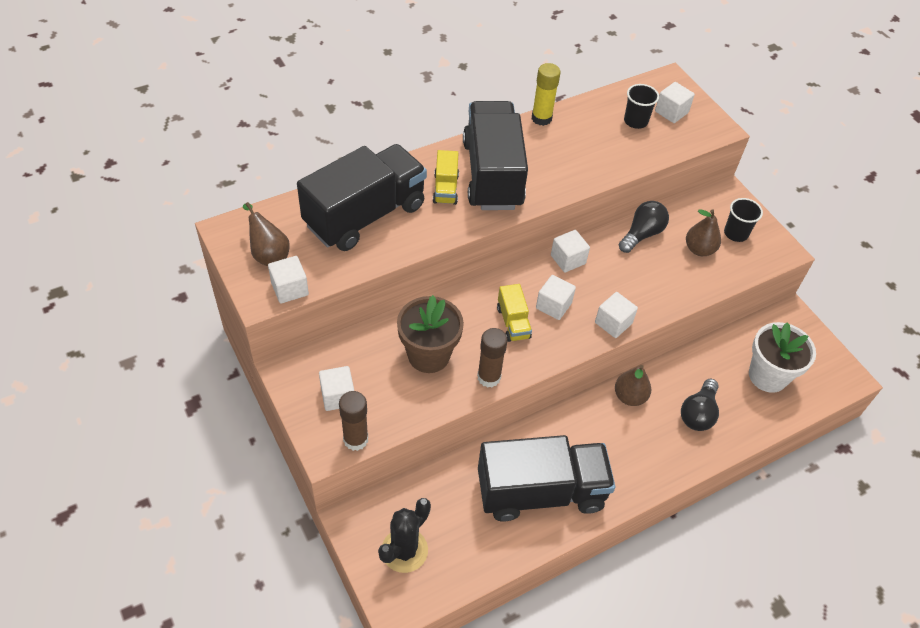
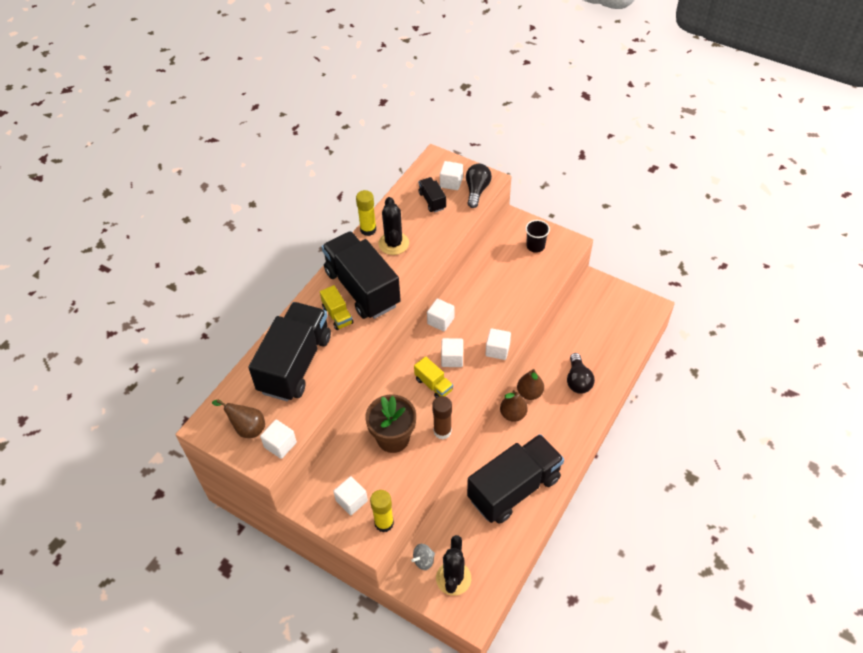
camera: 25 degrees left, 0 degrees up
(355, 439) = (384, 523): brown glue stick -> yellow glue stick
(385, 511) = (423, 560): none -> grey spinning top
(560, 145) = (393, 243): none -> black cactus
(635, 121) = (432, 201): black cup -> black truck
(642, 234) = (477, 277): black light bulb -> black light bulb (477, 191)
(699, 249) = (519, 269): brown pear -> brown pear (513, 414)
(767, 376) = (604, 332): white flower pot -> none

